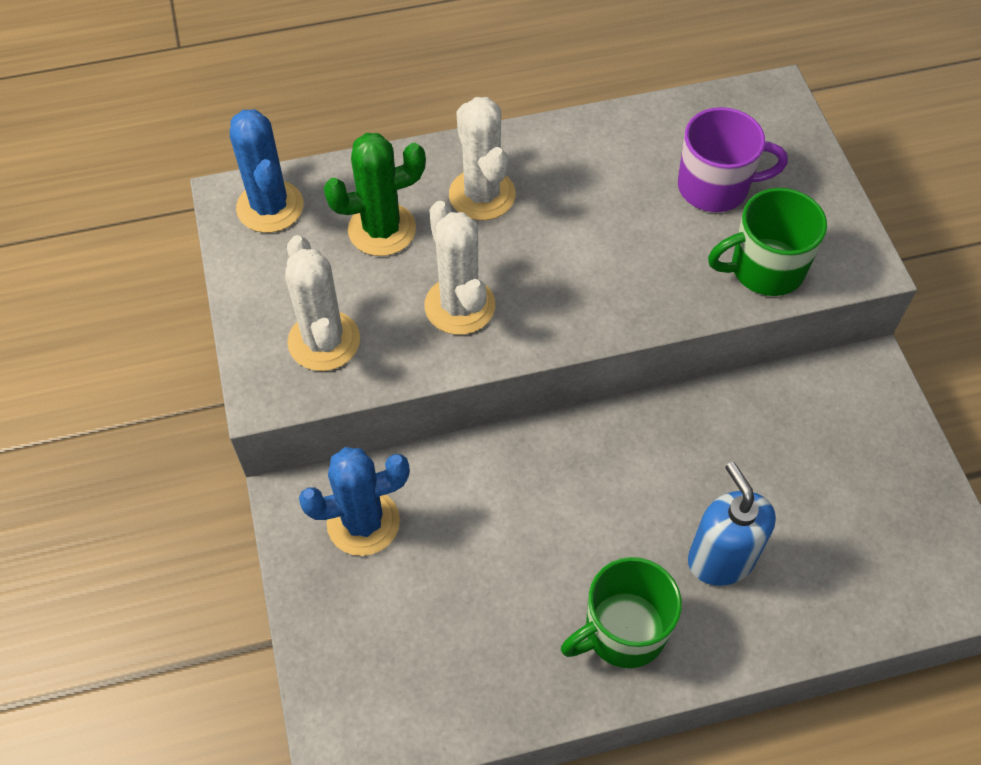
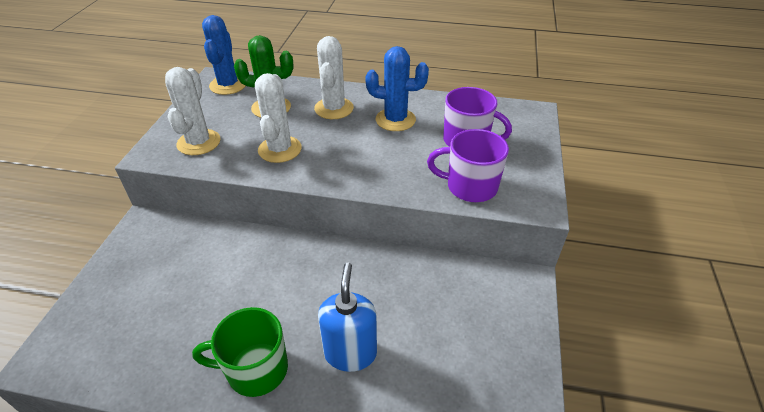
camera: 25 degrees right, 15 degrees down
(363, 522) = (165, 247): blue cactus -> blue cactus (395, 120)
(765, 268) = (470, 186): green mug -> purple mug

